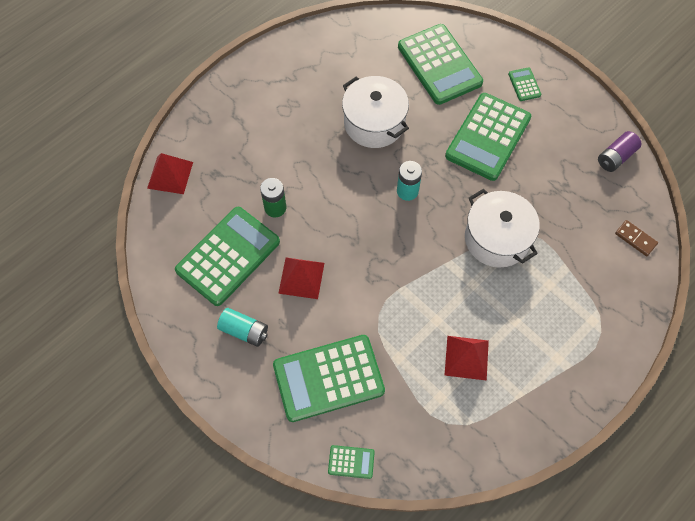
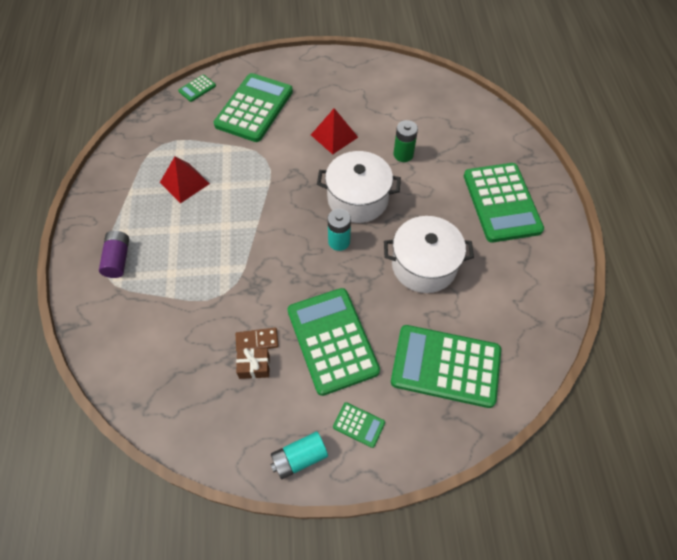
camera: 130 degrees right, 5 degrees down
(170, 175) = (486, 115): red pyramid -> none
(228, 256) = (389, 110): green calculator -> green calculator (502, 202)
(244, 331) = (328, 89): turquoise battery -> turquoise battery (299, 458)
(496, 238) = (240, 269): white pot -> white pot (358, 199)
(553, 168) = (254, 366): none -> brown gift
(615, 157) = (210, 433): purple battery -> purple battery (118, 259)
(635, 239) = (132, 370): brown domino -> brown domino (257, 341)

